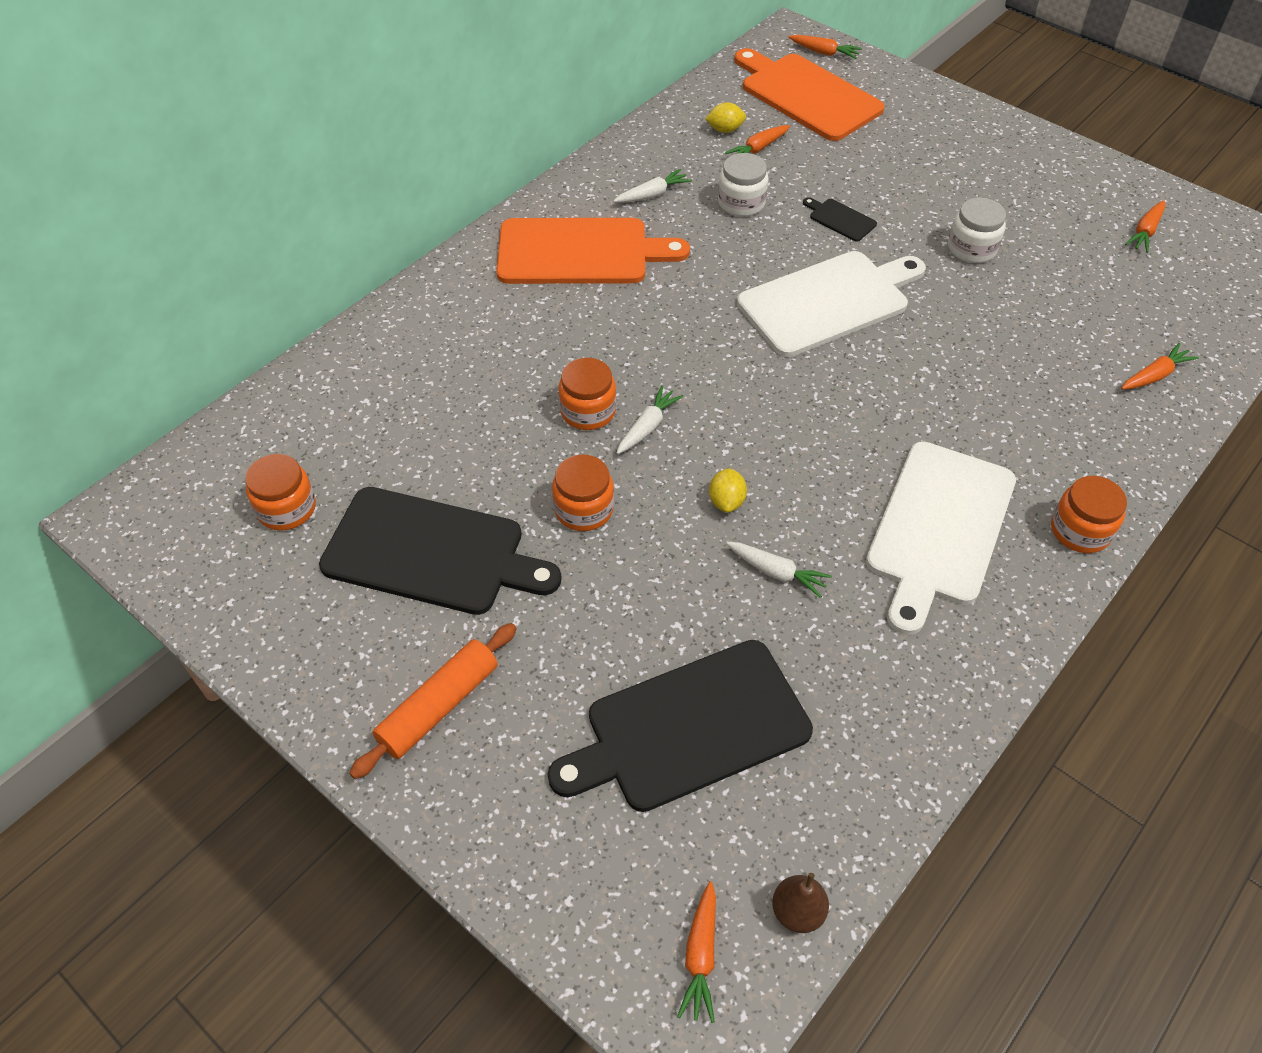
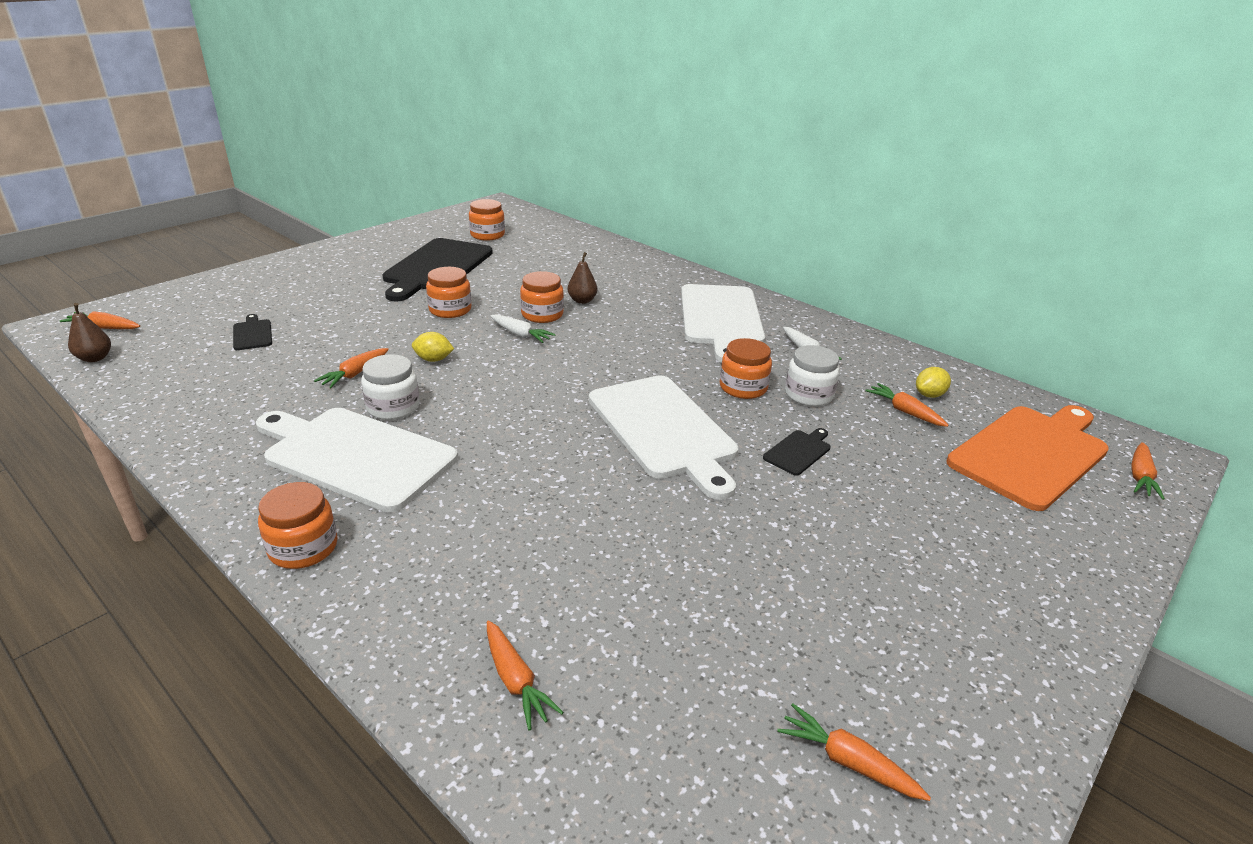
camera: 90 degrees right, 20 degrees down
(438, 706) = (327, 268): orange rolling pin -> none
(541, 375) = (582, 301): none -> brown pear
(580, 252) = (720, 318): orange cutting board -> white cutting board
(689, 728) = (252, 334): black cutting board -> black cutting board, size x0.42
(725, 130) = (929, 395): yellow lemon -> yellow lemon turned 60 degrees clockwise
(737, 245) = (743, 387): none -> orange jar
(777, 573) = (354, 374): white carrot -> orange carrot
(971, 248) = (766, 545): white jar -> white jar (393, 407)

